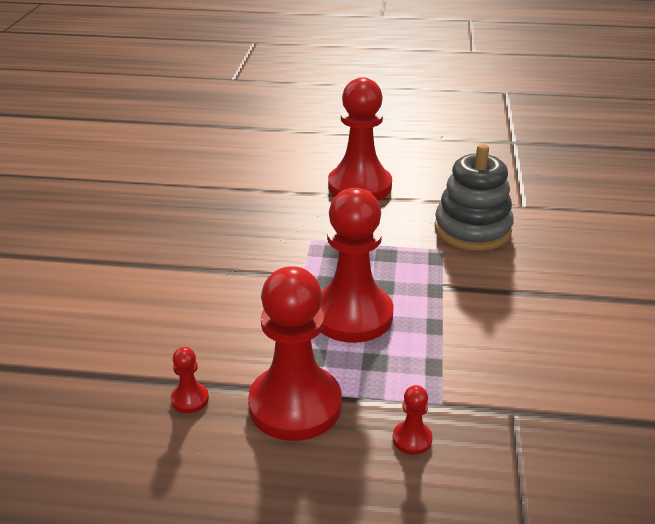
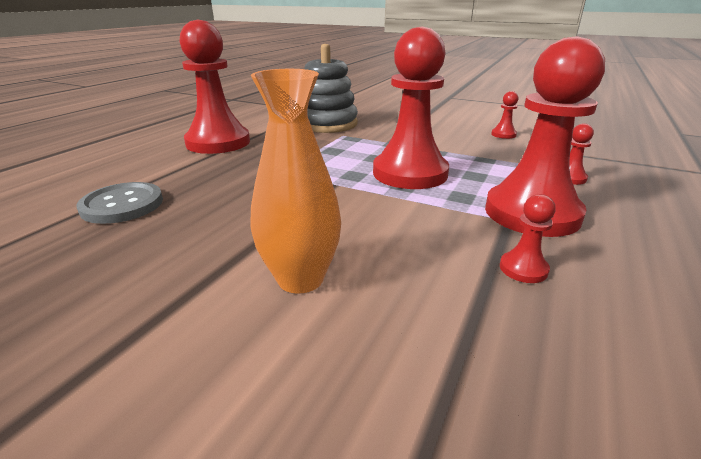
camera: 70 degrees left, 5 degrees down
(147, 298) = (300, 278): none -> orange vase
(214, 196) = (122, 205): none -> grey button
(553, 379) = (503, 134): none -> red pawn

